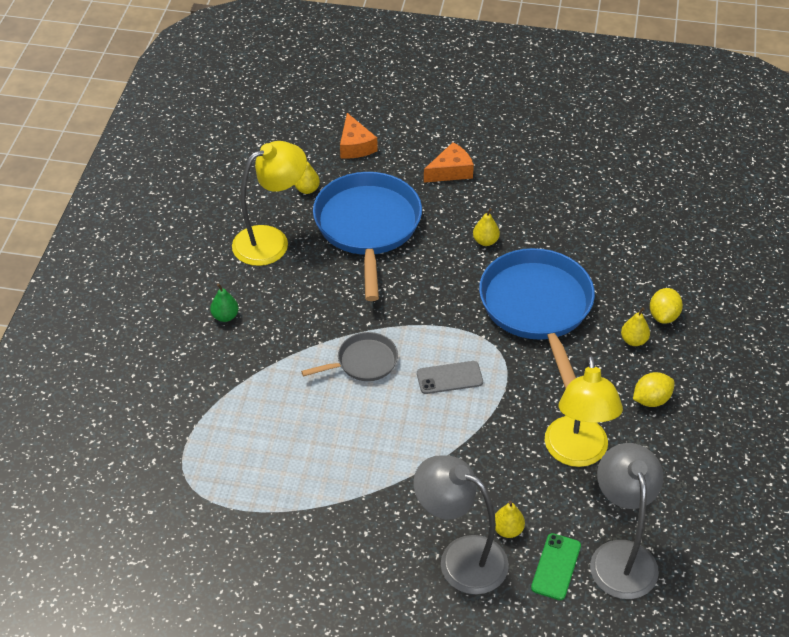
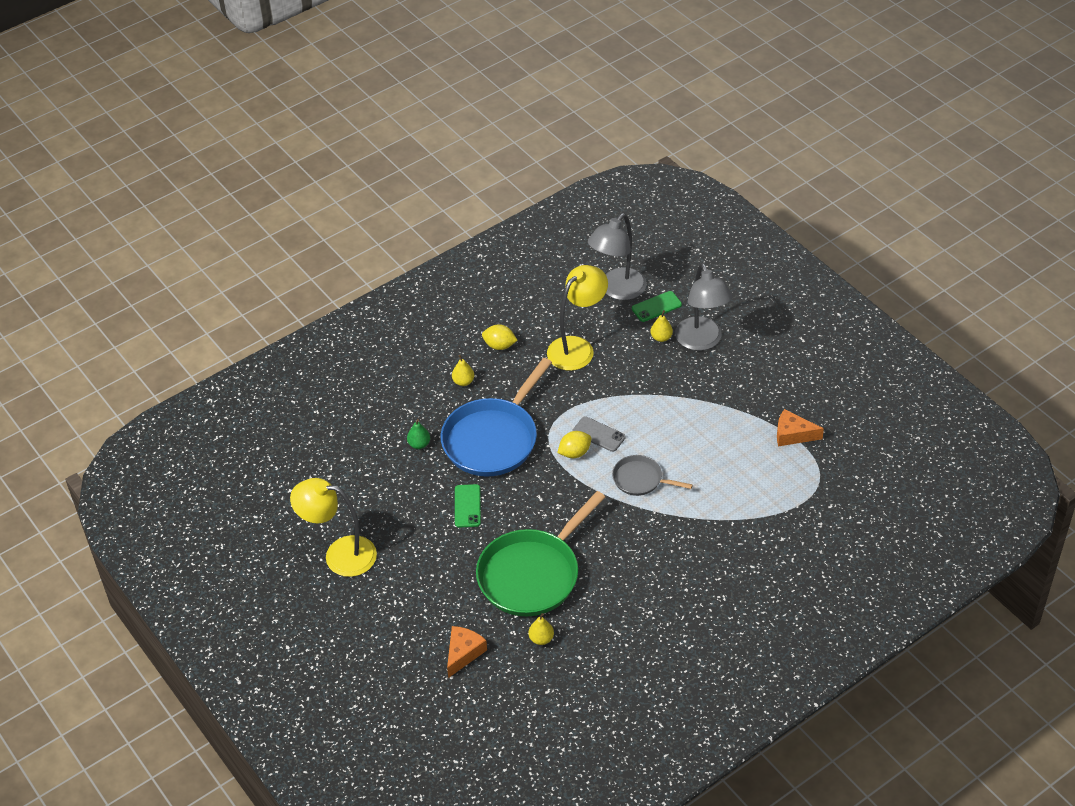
camera: 135 degrees left, 0 degrees up
(225, 316) = (699, 574): green pear -> green pear (419, 444)
(271, 241) = (611, 612): yellow lamp -> yellow lamp (340, 554)
(368, 227) = (532, 574): blue pan -> green pan
(451, 171) = (422, 577): orange cheese -> orange cheese (793, 434)
(485, 241) = (467, 506): yellow pear -> green phone
(663, 316) = (426, 383): yellow lemon -> yellow lemon (574, 453)

